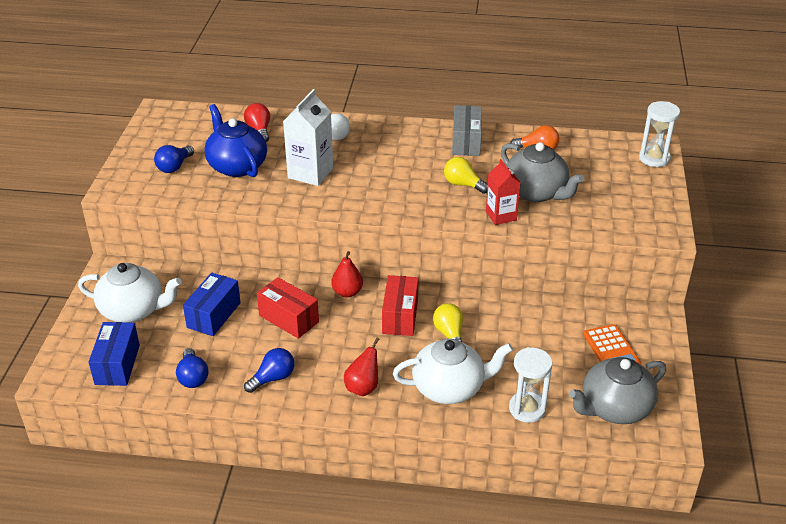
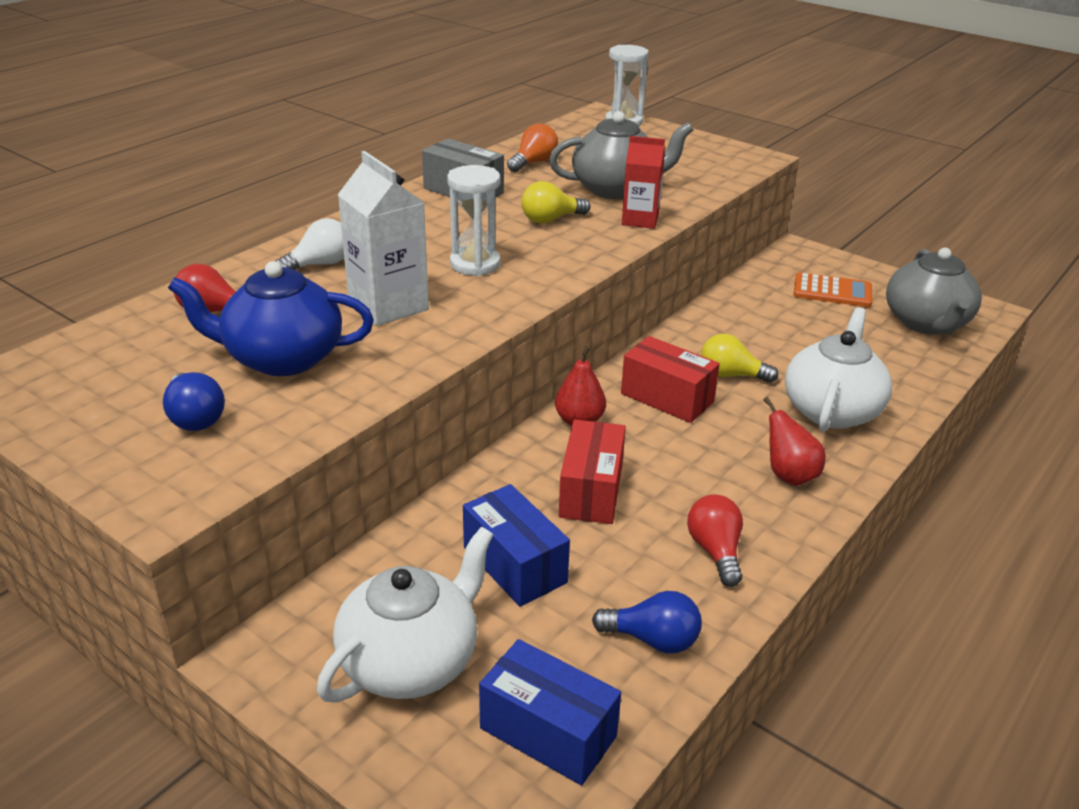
camera: 60 degrees left, 5 degrees down
(273, 378) = (715, 551): blue light bulb -> red light bulb
(289, 318) = (591, 491): red box -> red box turned 60 degrees counterclockwise
(527, 409) = (899, 373): white hourglass -> white hourglass (475, 264)

